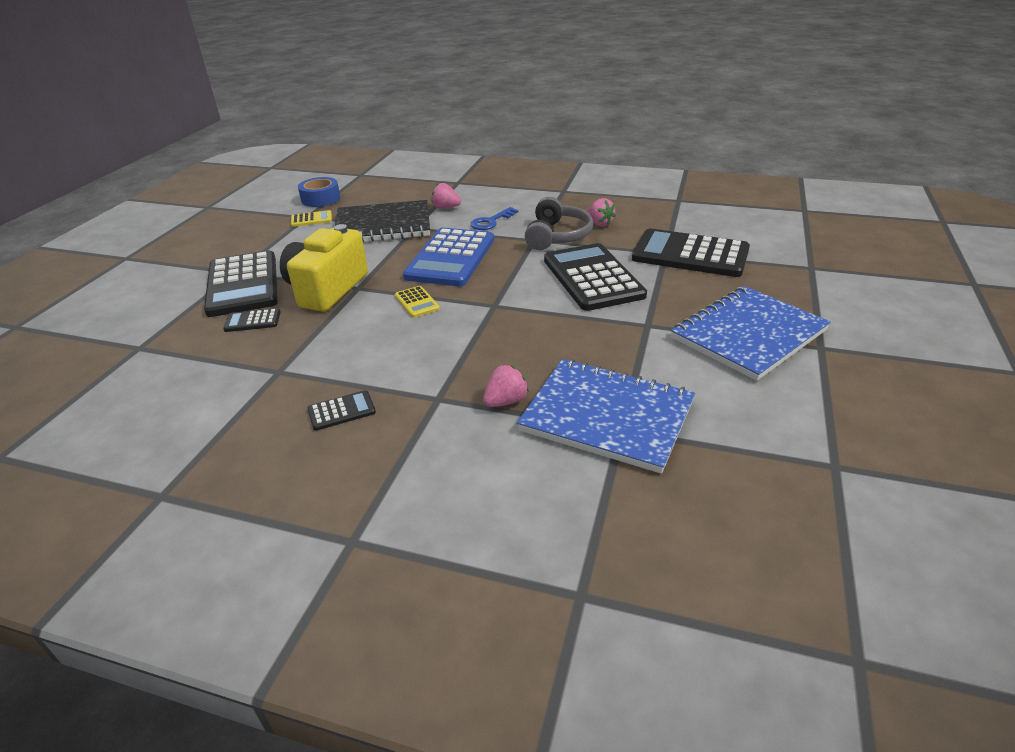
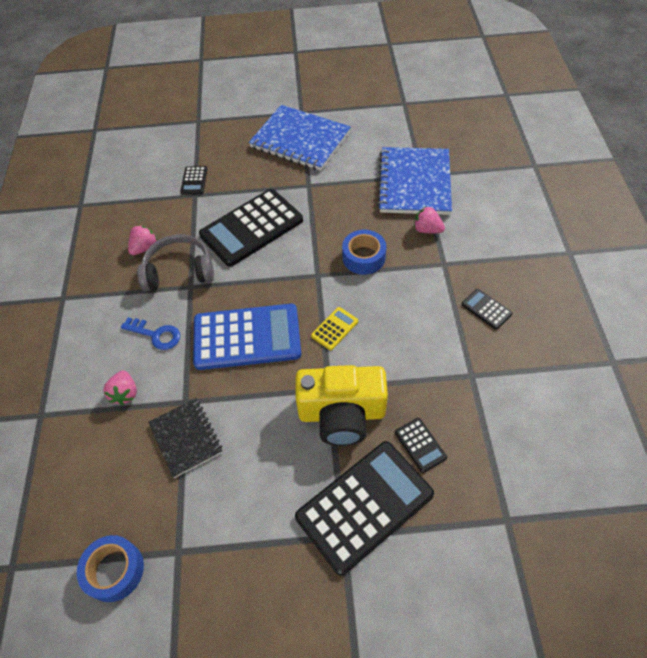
camera: 110 degrees left, 20 degrees up
(311, 219) = (185, 538): yellow calculator -> none
(383, 225) = (186, 438): black notebook -> black notebook, size x0.59
(496, 339) = (363, 257): none -> blue tape
(690, 254) = (194, 181): black calculator -> black calculator, size x0.43

